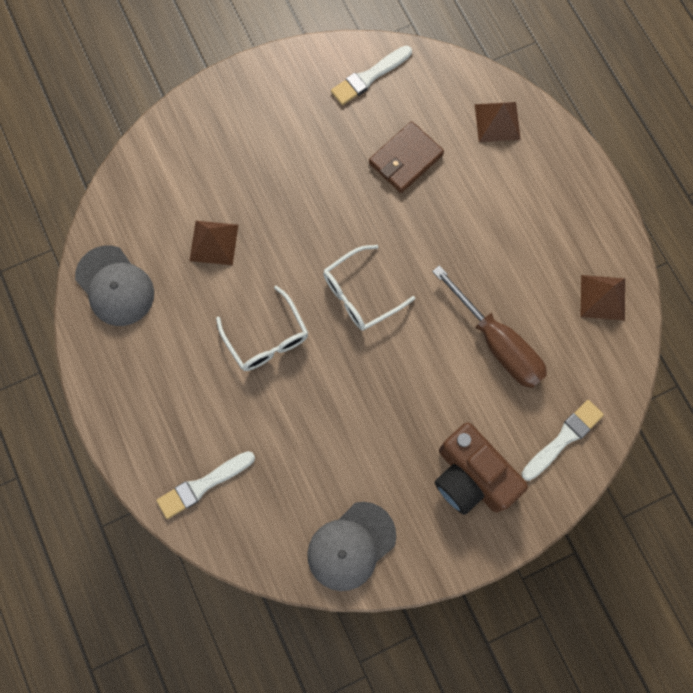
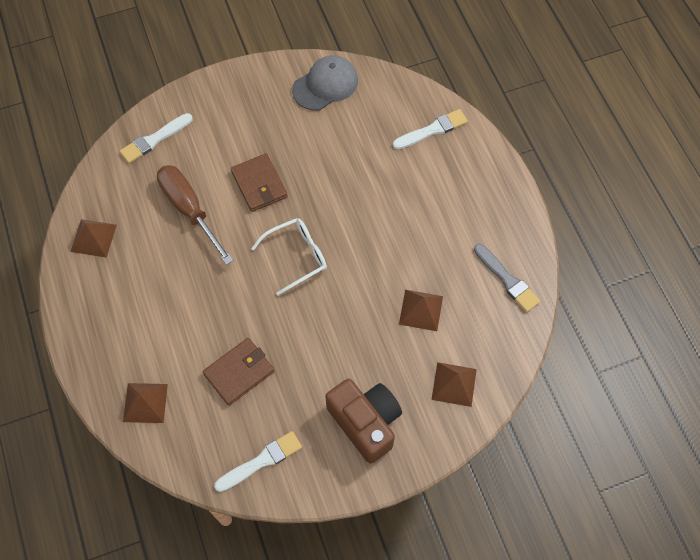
camera: 175 degrees left, 10 degrees down
(115, 286) = (507, 280): grey cap -> grey brush
(177, 165) = (454, 384): none -> brown pyramid
(266, 338) = (378, 228): white glasses -> none
(418, 385) = (259, 184): none -> brown wallet
(471, 477) = (230, 120): brown camera -> brown camera (365, 422)

